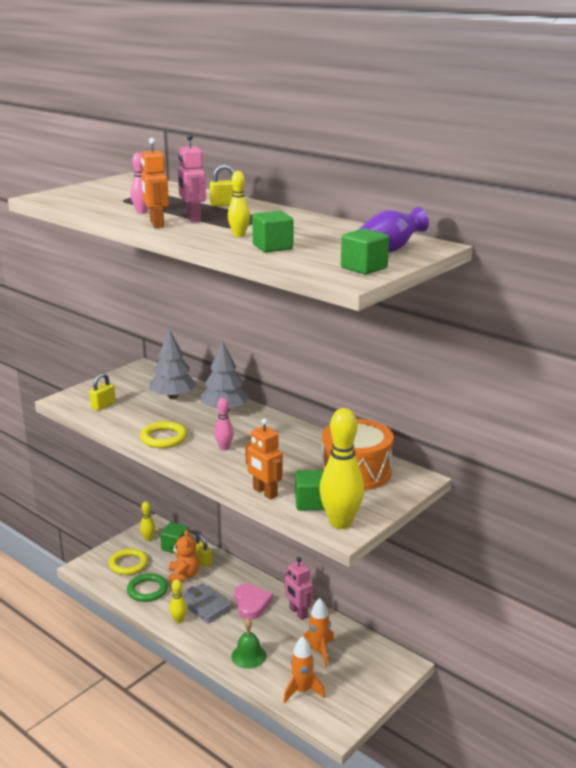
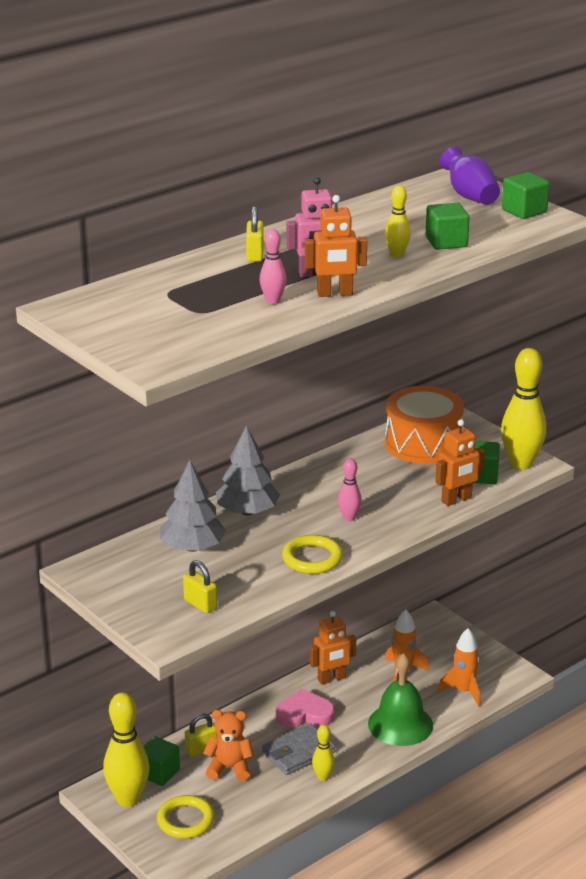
camera: 80 degrees left, 5 degrees up
(147, 590) = (252, 803): green ring -> none
(148, 539) = (128, 799): yellow bowling pin -> yellow bowling pin, size x1.99
(248, 656) = (400, 724): green bell -> green bell, size x1.55
(298, 613) = (332, 679): pink robot -> orange robot

